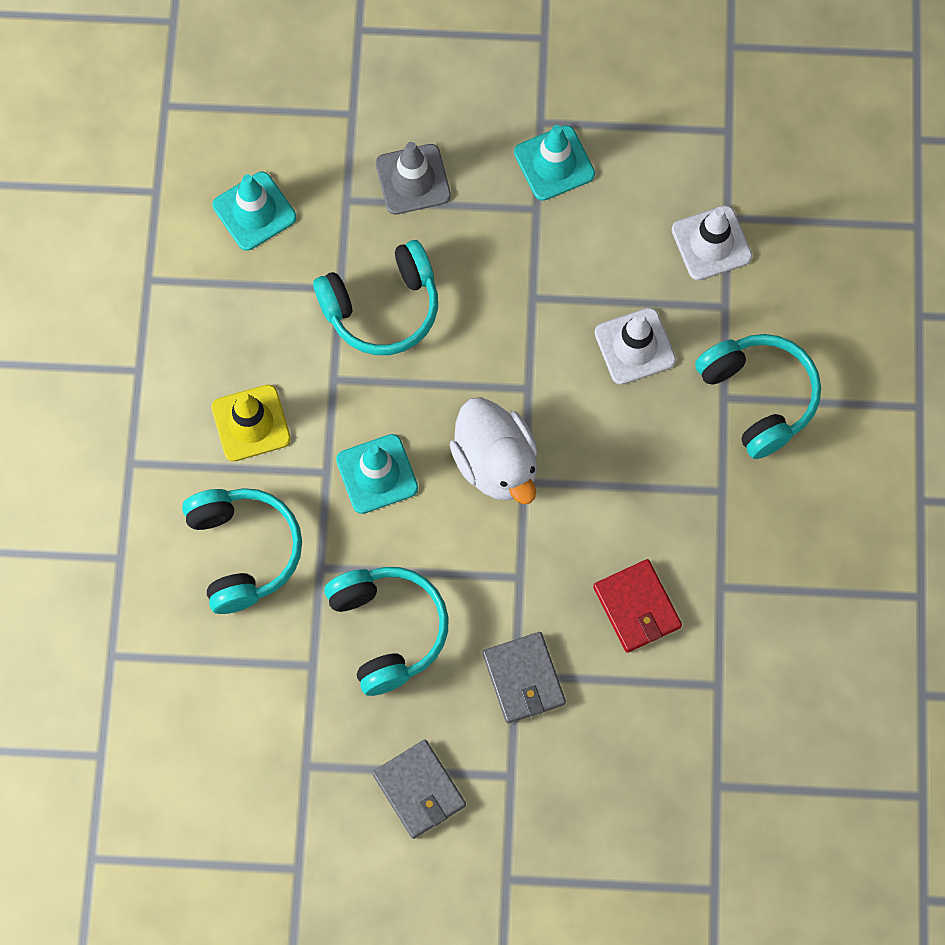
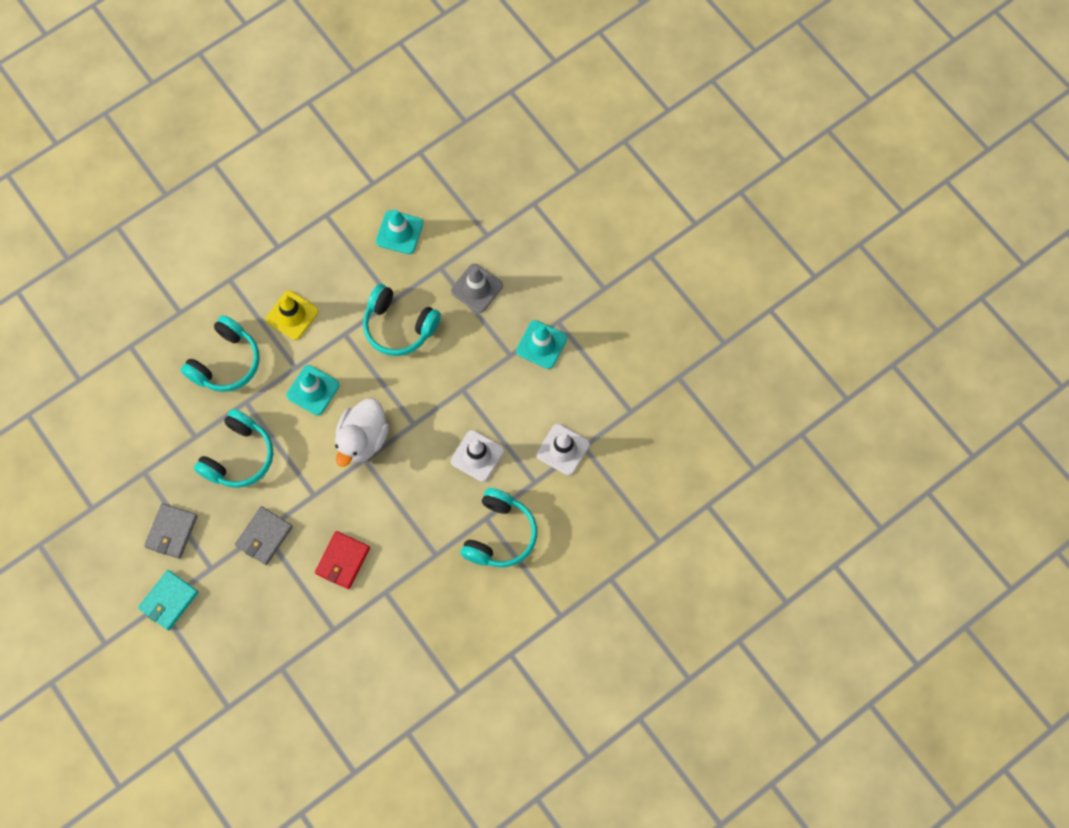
camera: 50 degrees right, 0 degrees up
(510, 861) = (169, 600): none -> turquoise wallet

